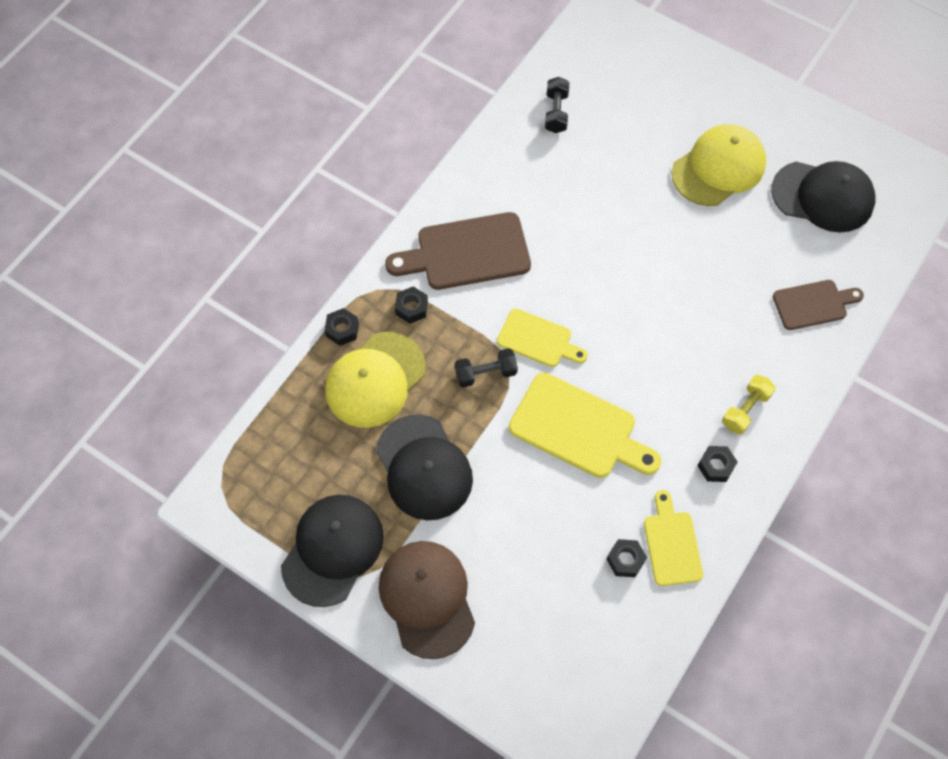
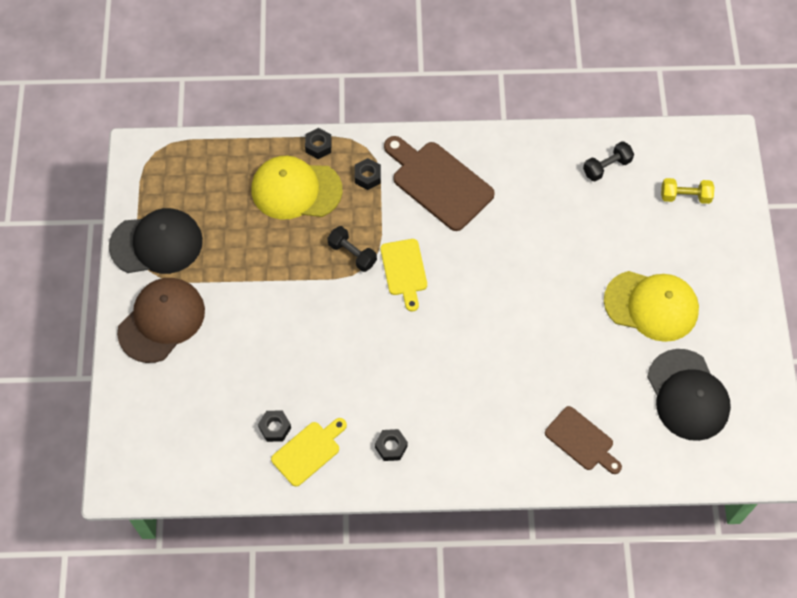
camera: 55 degrees right, 0 degrees up
(424, 468) = (253, 260): black cap -> none
(578, 429) = (353, 339): yellow cutting board -> none
(745, 410) = (453, 442): yellow dumbbell -> yellow dumbbell (685, 196)

